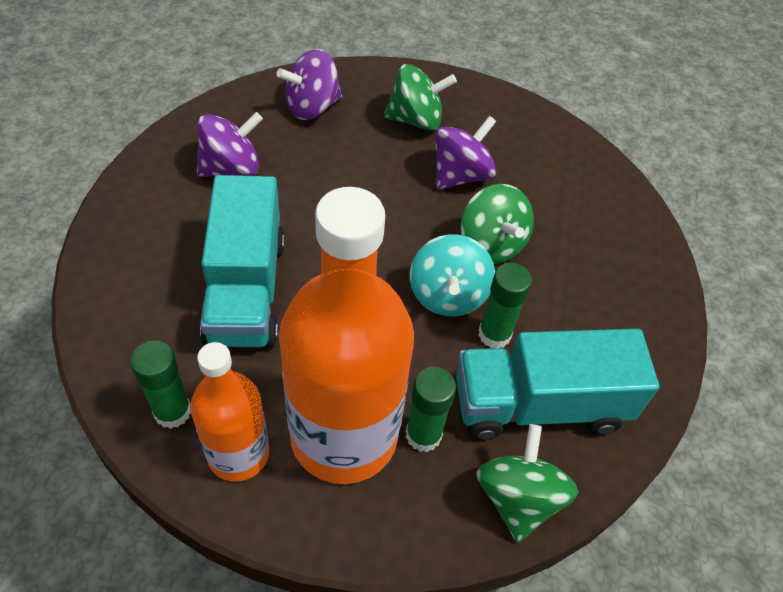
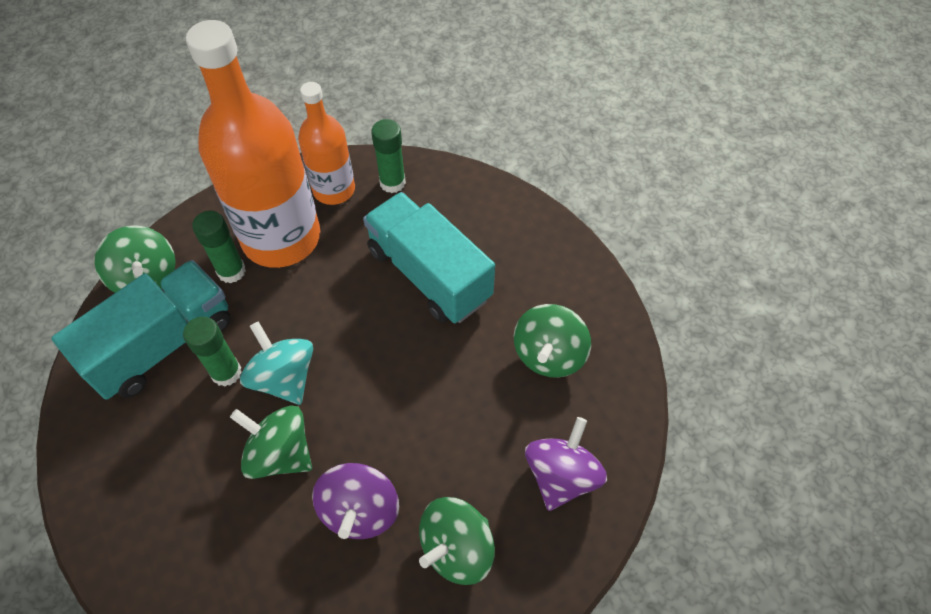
camera: 145 degrees right, 5 degrees up
(231, 168) = (549, 355): purple spinning top -> green spinning top

